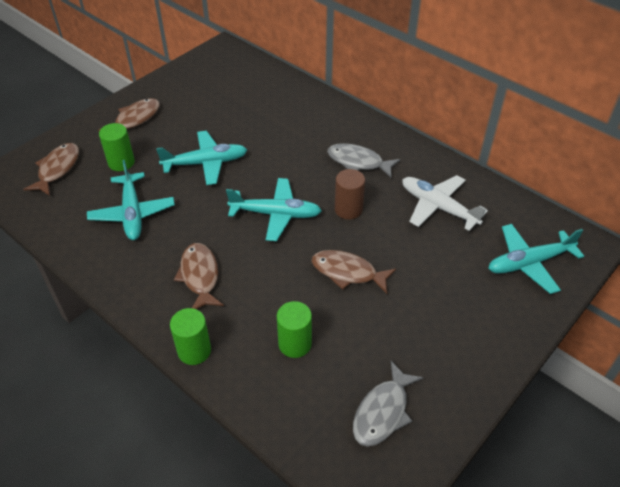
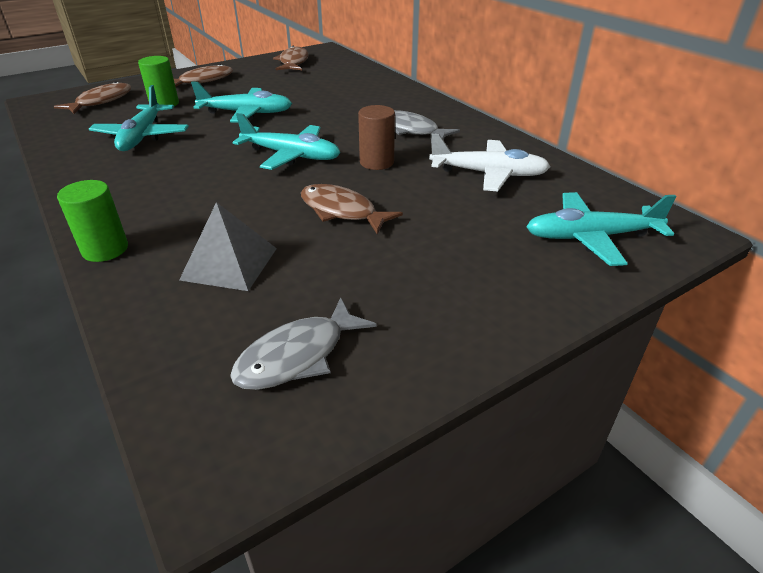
camera: 15 degrees right, 10 degrees down
(199, 276) = (168, 190): brown fish -> brown fish (293, 62)
(295, 344) = (229, 263): green cylinder -> grey pyramid
(438, 207) = (488, 174): white plane -> white plane turned 135 degrees clockwise

